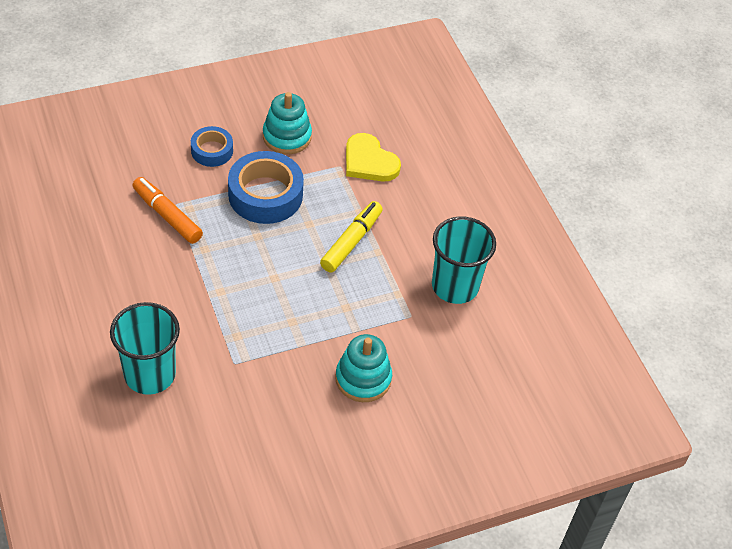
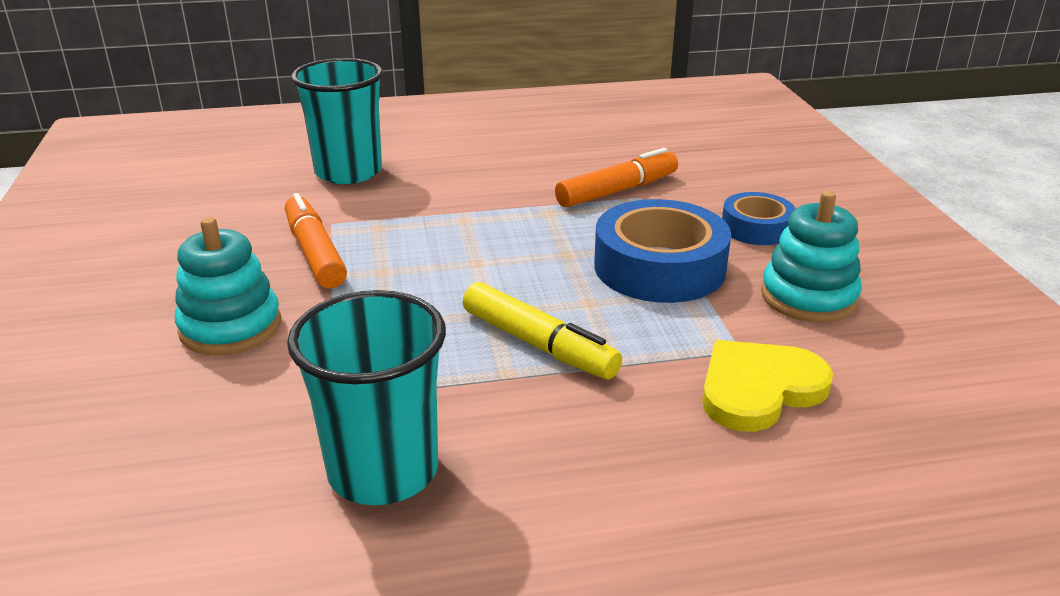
camera: 105 degrees right, 20 degrees down
(274, 362) = (315, 253): none -> orange marker

